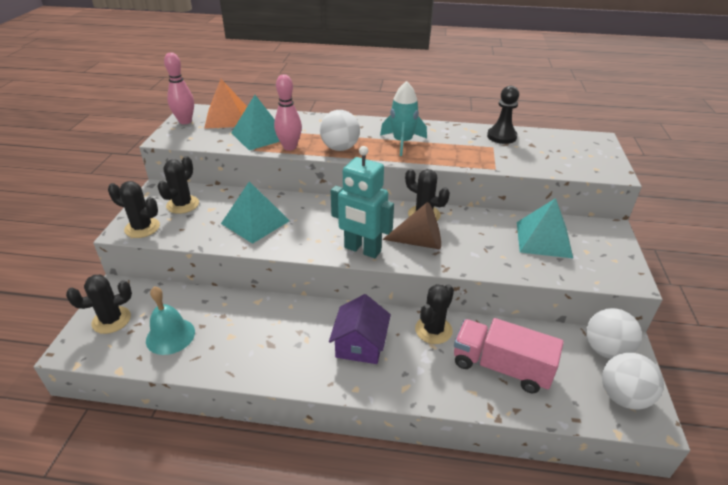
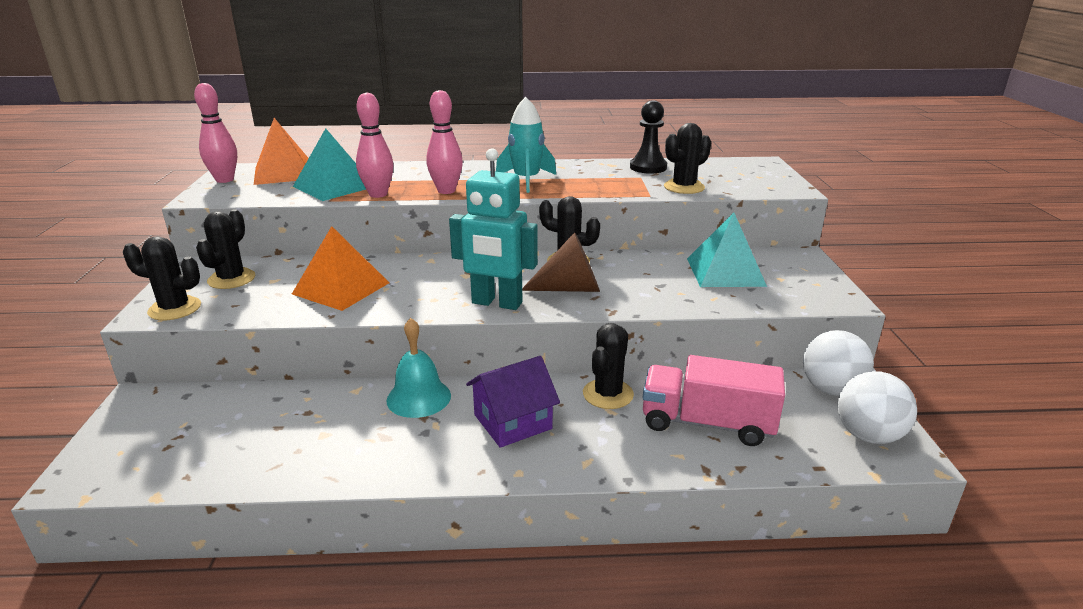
camera: 10 degrees left, 10 degrees down
(111, 320) = (135, 437): black cactus -> black cactus (684, 187)
(170, 336) = (231, 445): turquoise bell -> turquoise bell (418, 397)
(255, 222) = (341, 288): turquoise pyramid -> orange pyramid
(340, 148) = (446, 191): white ball -> pink bowling pin
(360, 344) = (513, 422): purple house -> purple house turned 60 degrees clockwise

